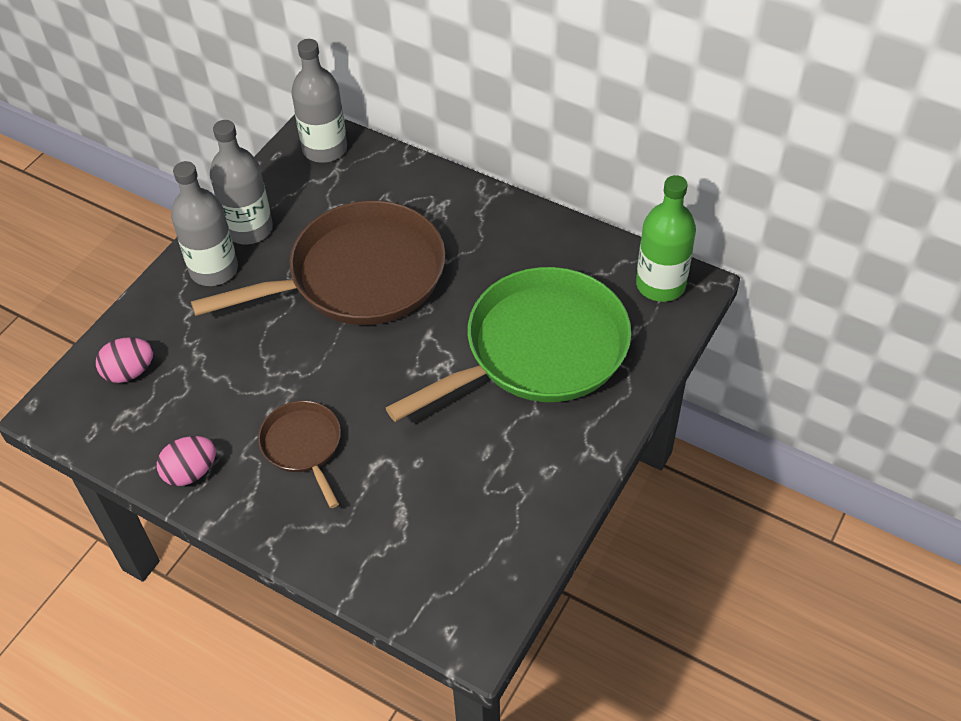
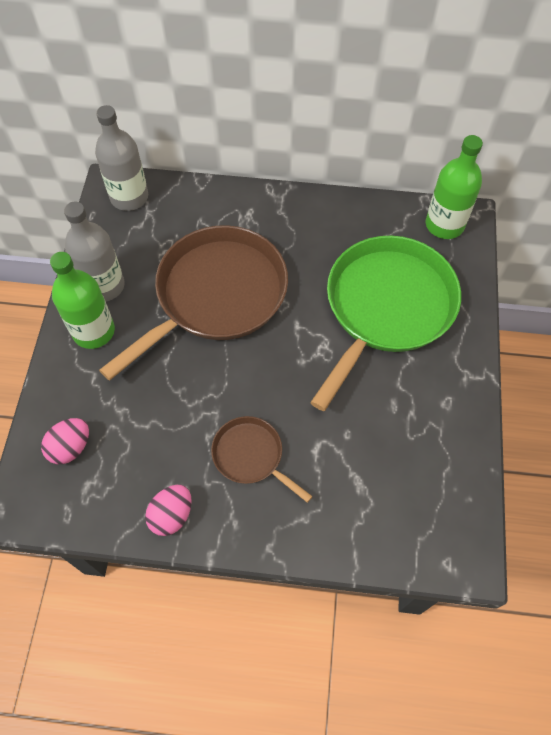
camera: 25 degrees left, 10 degrees up
(214, 269) = (93, 331): grey bottle -> green bottle

